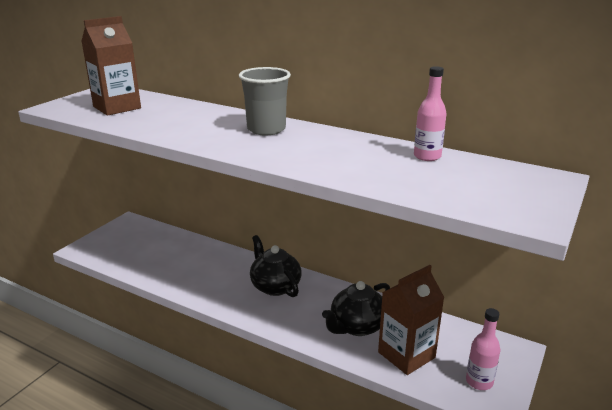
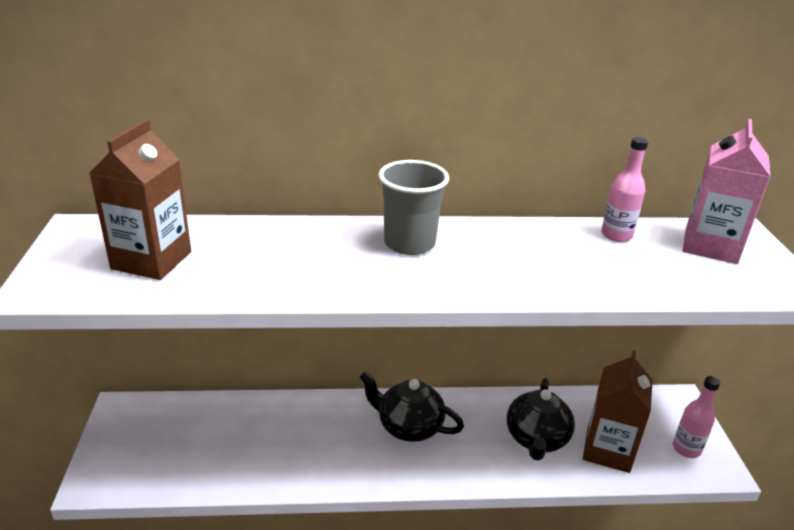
camera: 35 degrees left, 5 degrees up
(501, 179) = (710, 246): none -> pink carton

